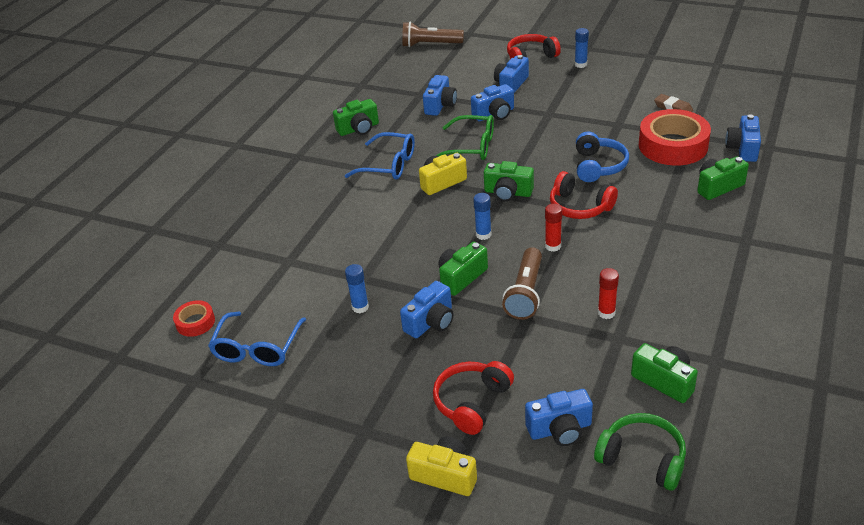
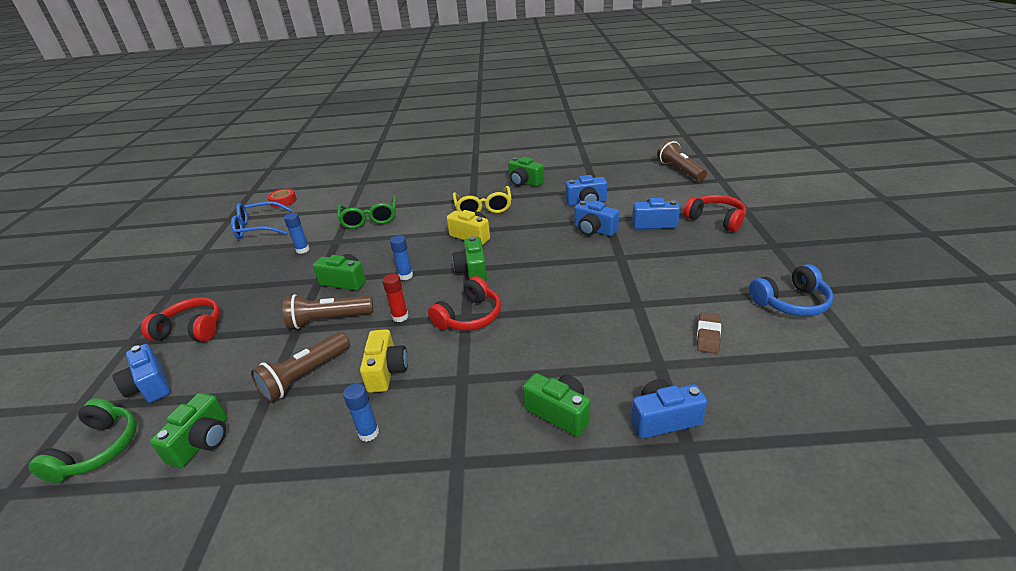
camera: 65 degrees right, 5 degrees down
(389, 165) = (483, 208): blue glasses -> yellow glasses
(431, 322) = (287, 284): blue camera -> none
(445, 475) = (115, 339): yellow camera -> yellow camera (386, 371)
(471, 147) = (533, 234): green glasses -> green glasses (369, 219)
(579, 206) = (469, 316): red headphones -> red headphones turned 150 degrees counterclockwise
(580, 64) = (734, 250): blue glue stick -> blue glue stick (368, 433)
(598, 166) = (547, 310): blue headphones -> blue headphones (791, 302)
(606, 313) = (305, 375): red glue stick -> brown flashlight
(673, 145) = (624, 354): red tape -> none

